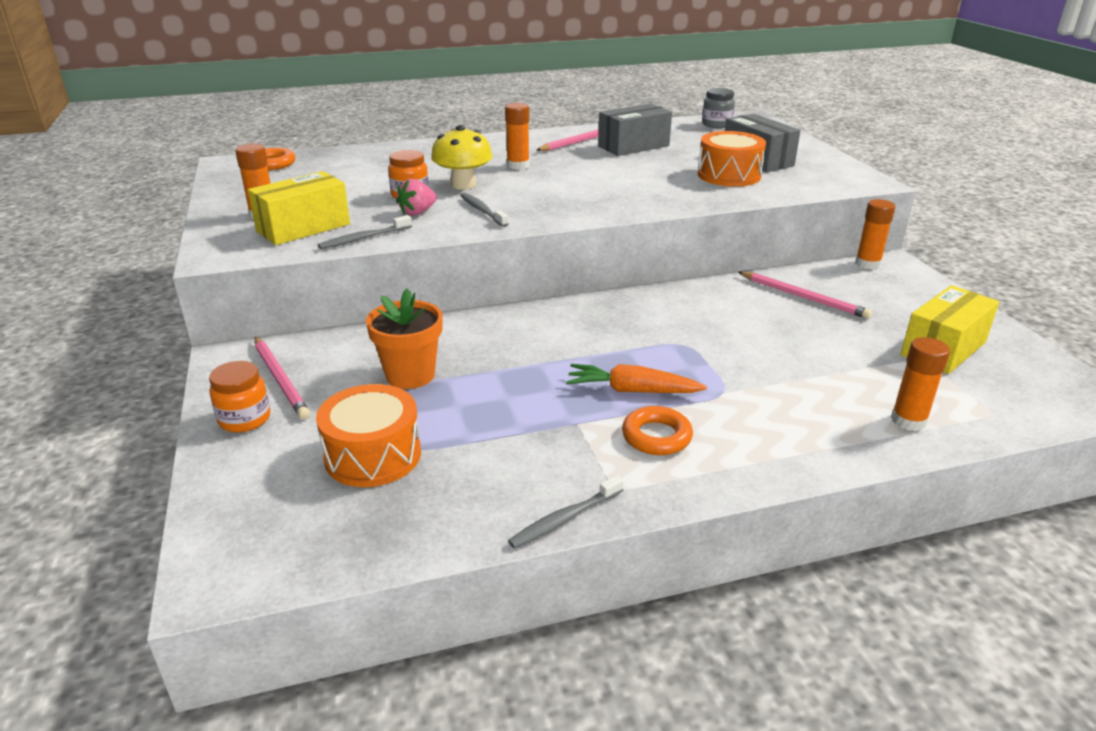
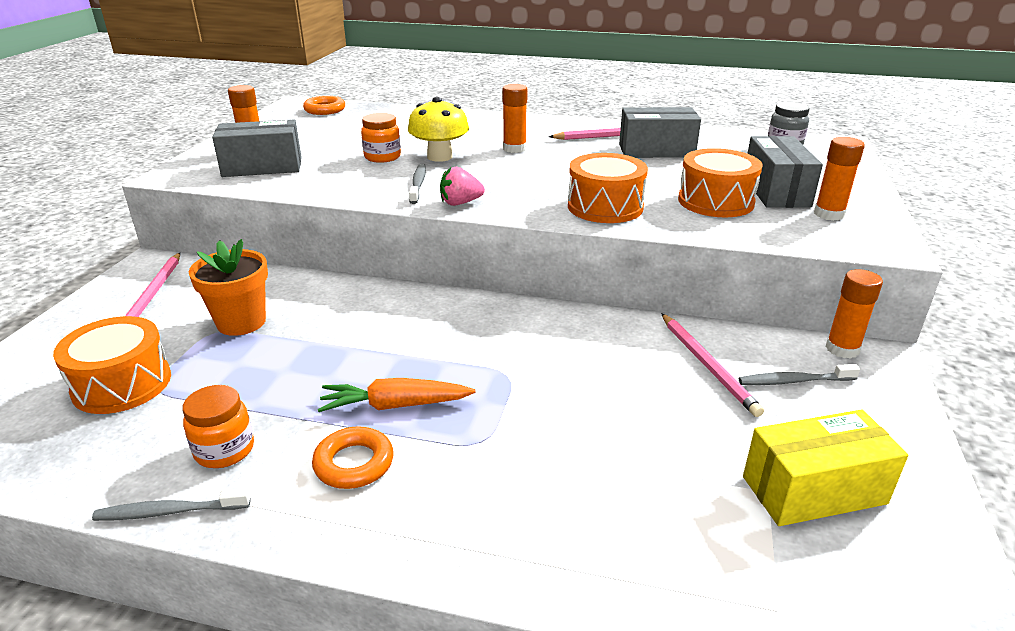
camera: 30 degrees right, 0 degrees up
(245, 419) = (89, 319): orange jar -> orange jar (224, 450)
(303, 228) = (262, 167): yellow box -> grey box
(364, 238) = (289, 187): grey toothbrush -> grey toothbrush (794, 381)
(417, 212) = (364, 174): pink strawberry -> pink strawberry (460, 203)
(632, 390) = (395, 405): orange carrot -> orange carrot turned 45 degrees counterclockwise
(659, 196) = (605, 207): none -> orange drum
(908, 421) = (647, 565): orange glue stick -> orange glue stick (829, 214)

